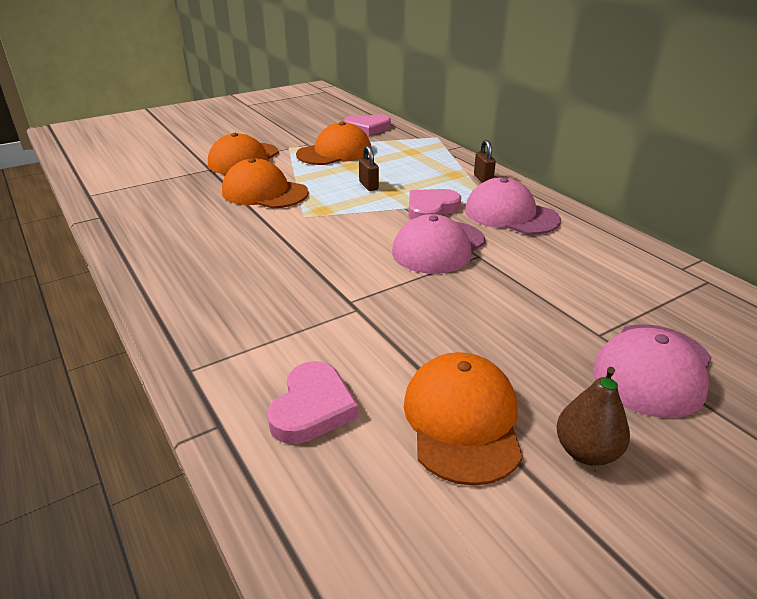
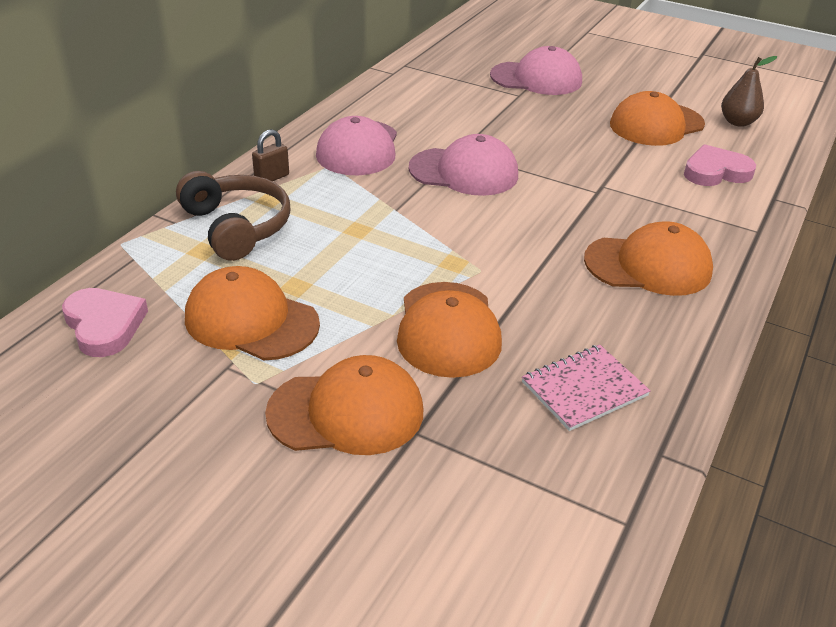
camera: 120 degrees left, 5 degrees up
(167, 213) = (584, 389): none -> pink notebook
(228, 280) = (648, 265): none -> orange cap
(368, 186) = (355, 251): brown padlock -> none
(428, 161) = (237, 227): none -> brown headphones
(431, 209) = (385, 193): pink heart -> none
(586, 452) = (630, 91): brown pear -> brown pear (737, 122)

